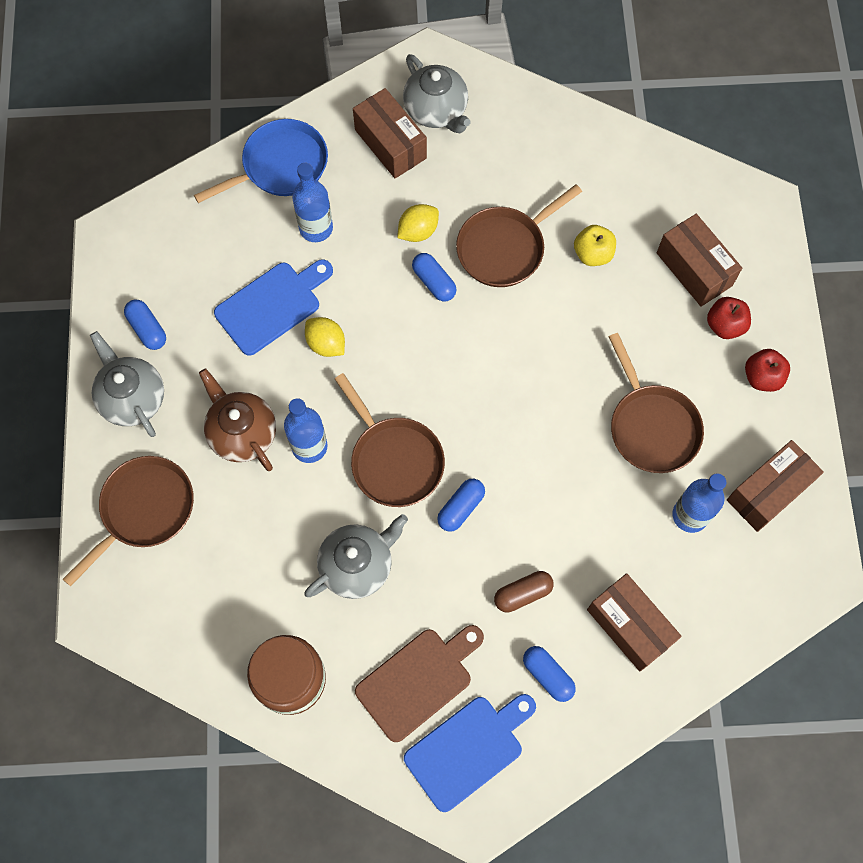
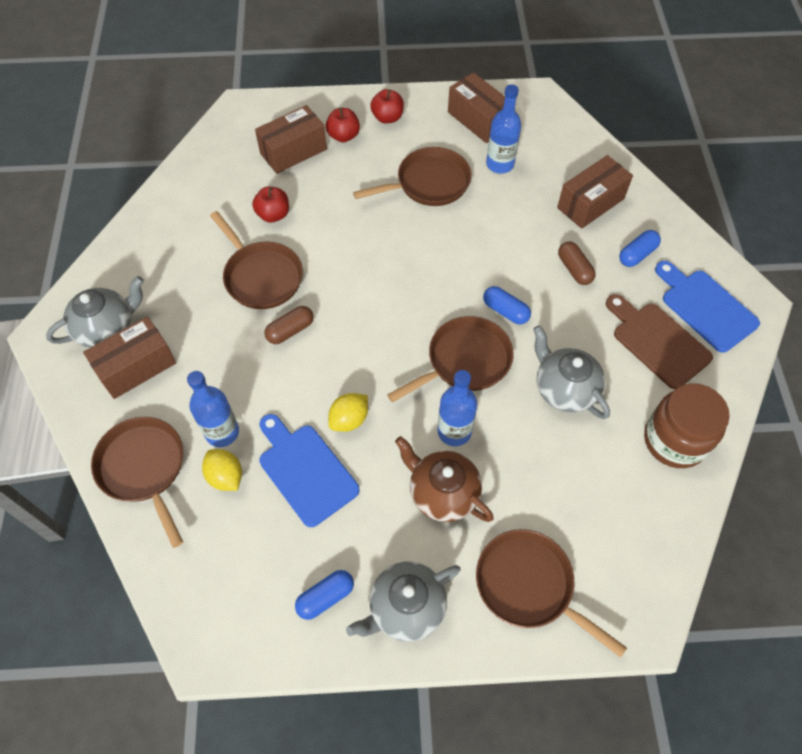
camera: 90 degrees left, 10 degrees down
(242, 433) = (442, 493): brown teapot -> brown teapot turned 75 degrees clockwise
(280, 166) = (144, 468): blue pan -> brown pan
(418, 231) = (236, 343): yellow lemon -> yellow lemon (225, 476)
(434, 282) = (290, 330): blue capsule -> brown capsule
(593, 254) = (273, 215): yellow apple -> red apple

